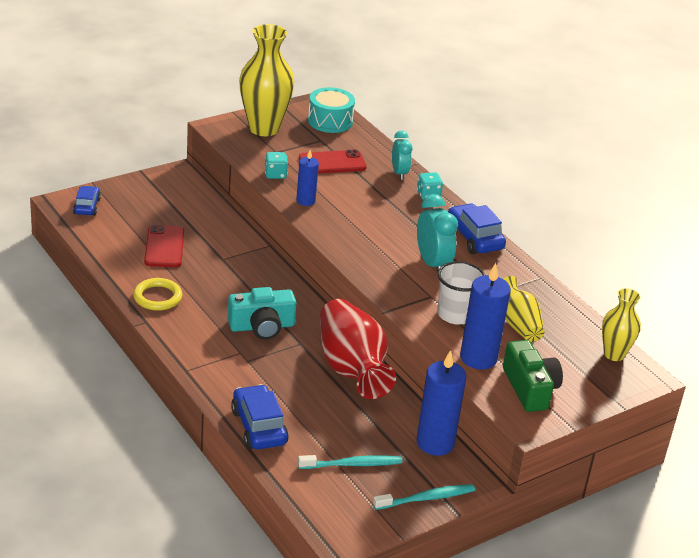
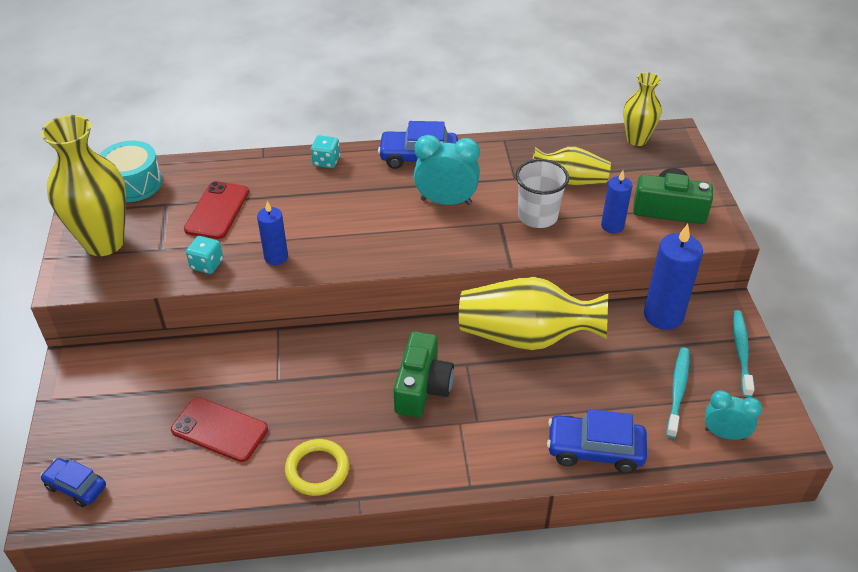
camera: 60 degrees left, 10 degrees up
(262, 326) = (422, 387): turquoise camera -> green camera
(351, 368) = (527, 336): red vase -> yellow vase
(399, 173) = (273, 167): turquoise clock -> turquoise clock (724, 434)
(478, 358) = (612, 226): blue candle -> blue candle, size x0.59

